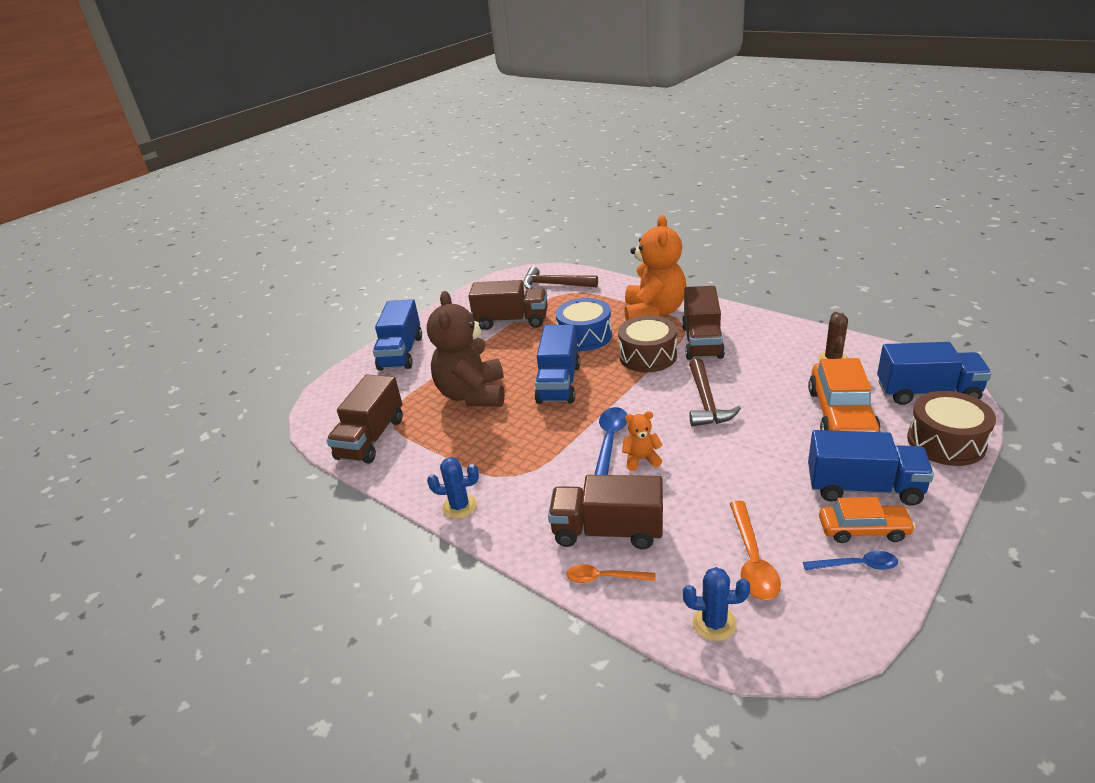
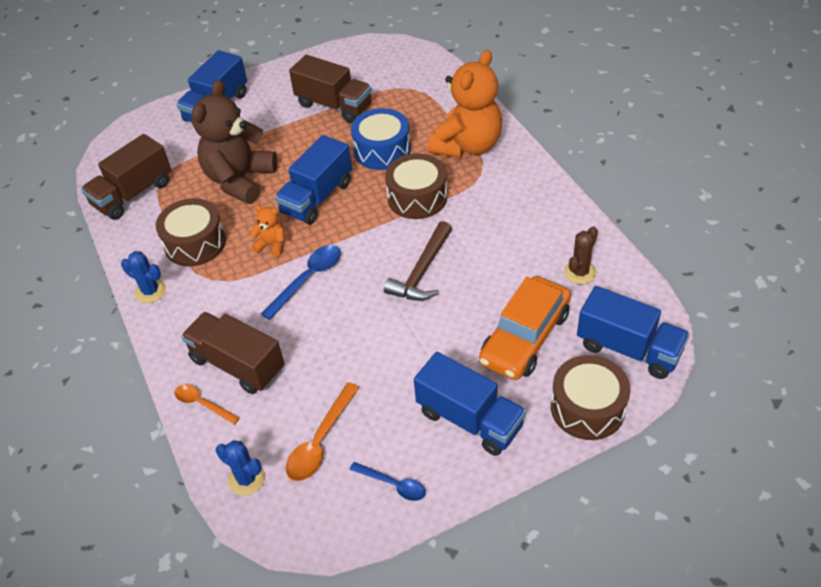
camera: 25 degrees right, 15 degrees up
(472, 453) = (195, 243): none -> brown drum
(554, 284) = (406, 72): brown hammer -> none
(641, 459) = (318, 308): orange teddy bear -> orange teddy bear (272, 245)
(702, 342) = (479, 201): brown truck -> none
(863, 530) = (430, 457): orange car -> none

